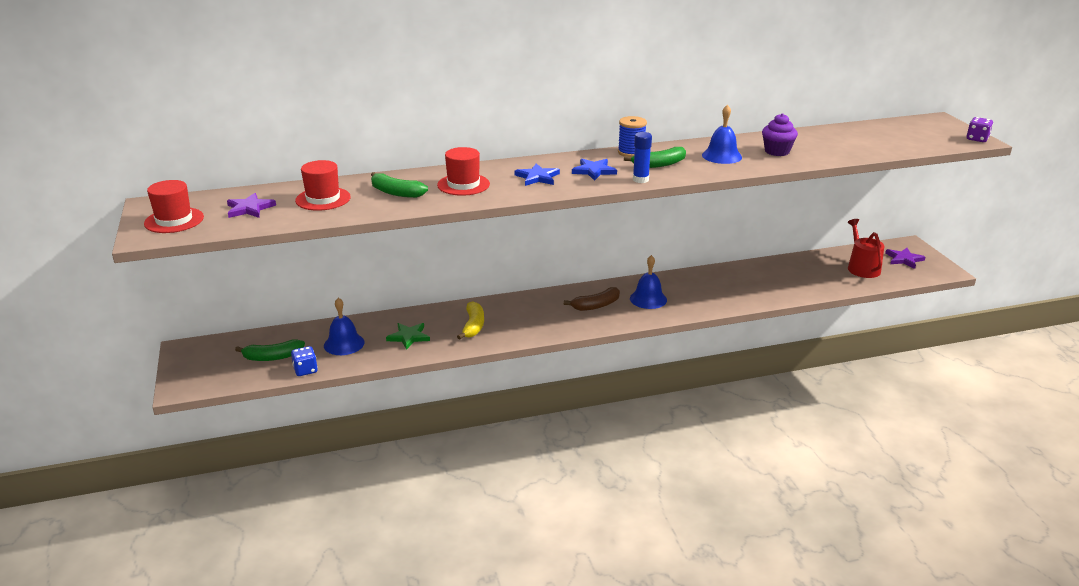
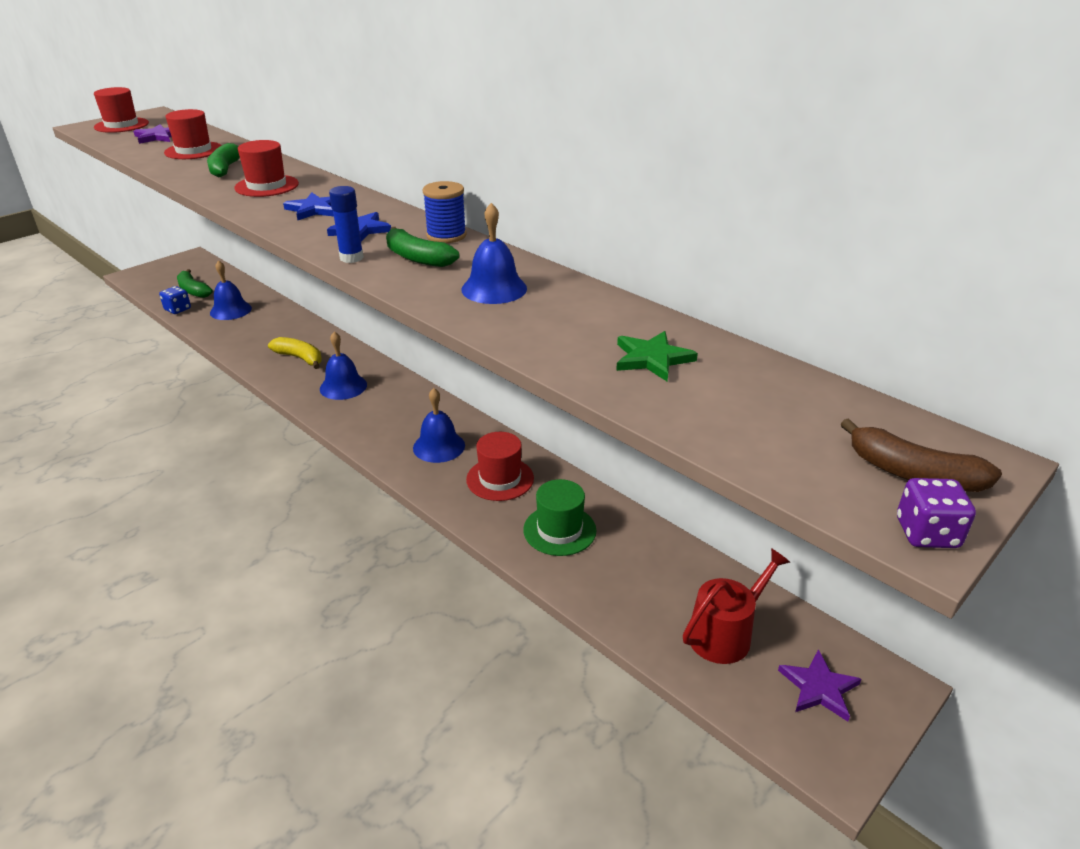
camera: 60 degrees right, 5 degrees up
(409, 337) = (259, 334): green star -> green star (652, 359)
(473, 326) = (300, 358): yellow banana -> yellow banana turned 120 degrees counterclockwise
(537, 316) = (343, 386): none -> blue bell
(596, 305) = (394, 415): brown banana -> brown banana (912, 474)
(699, 288) = (500, 479): none -> red hat
(760, 284) = (559, 530): none -> green hat
(777, 151) = (560, 323): purple cupcake -> none

